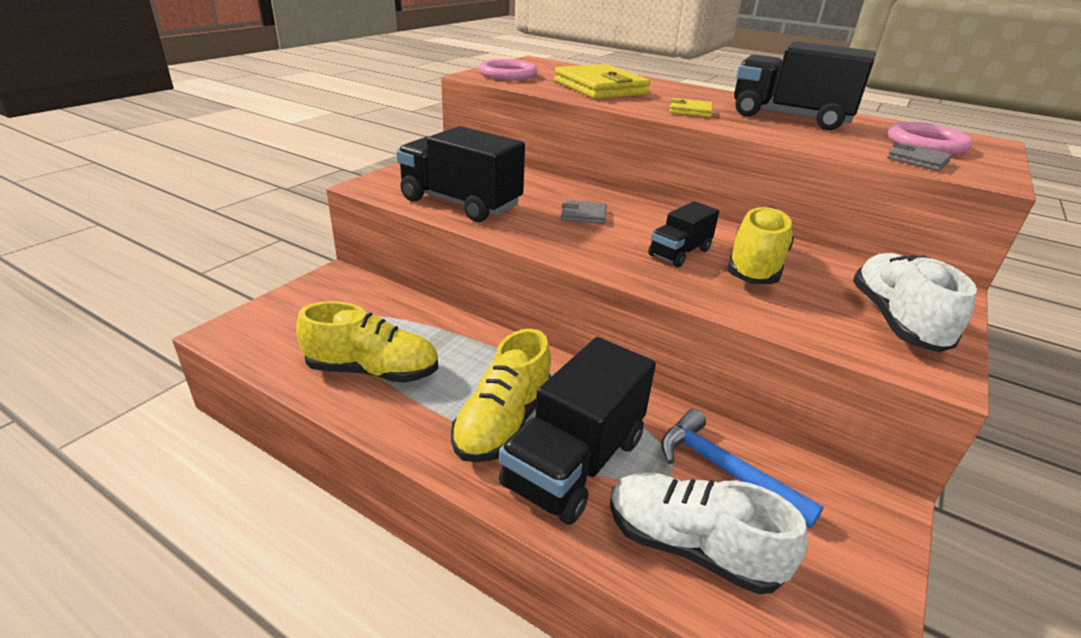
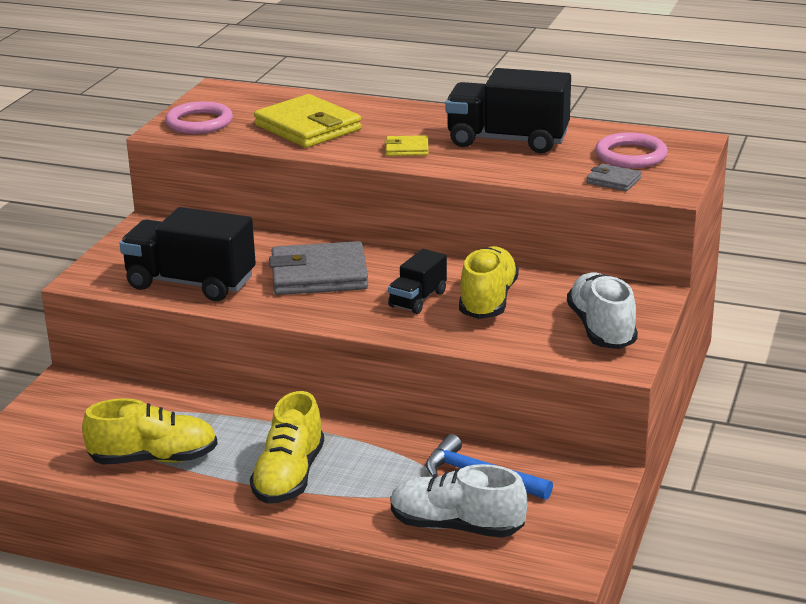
camera: 10 degrees left, 5 degrees down
(575, 462) = (357, 492): black truck -> none
(583, 215) = (319, 275): grey wallet -> grey wallet, size x2.11

